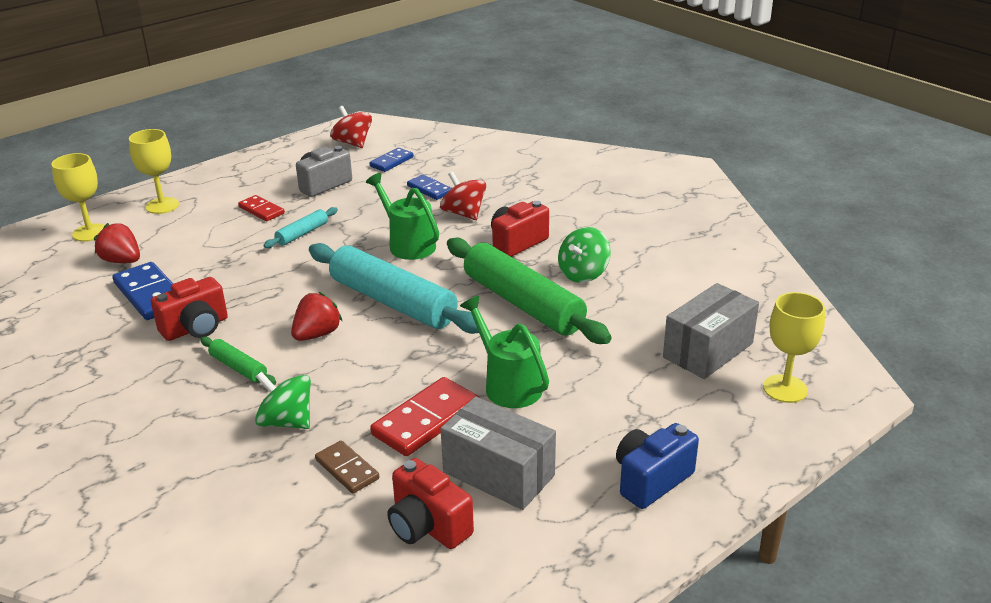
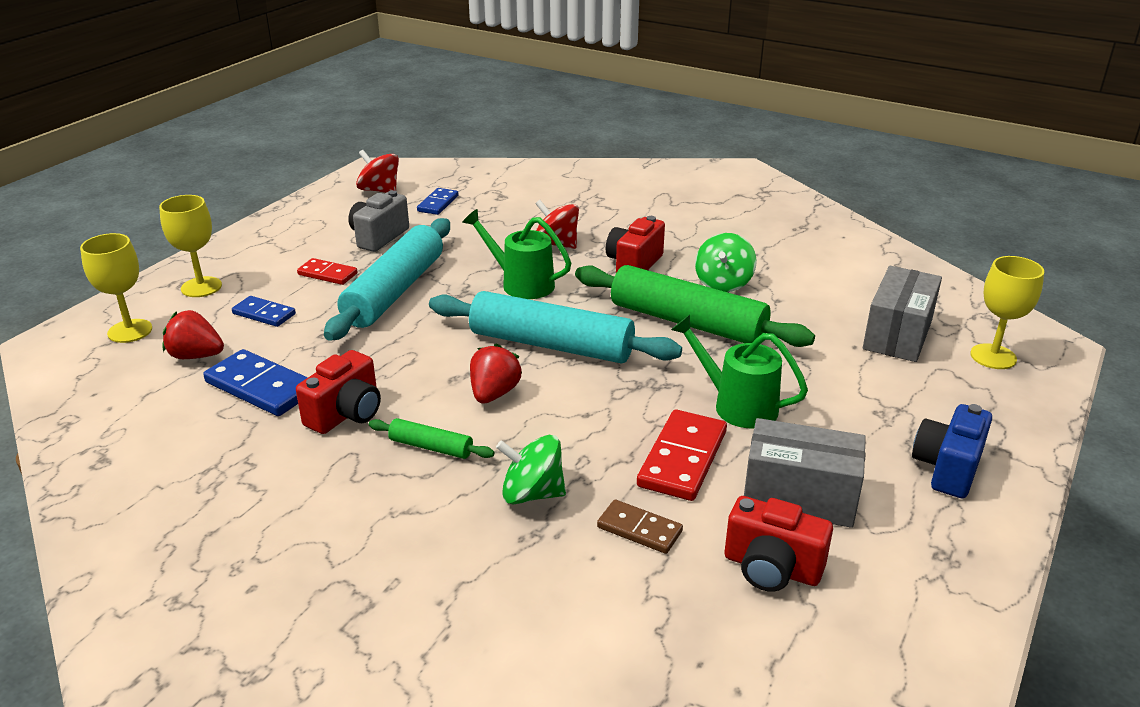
camera: 20 degrees left, 0 degrees up
(302, 234) = (394, 291): turquoise rolling pin -> turquoise rolling pin, size x2.22
(429, 189) = (501, 225): blue domino -> blue domino (264, 314)

